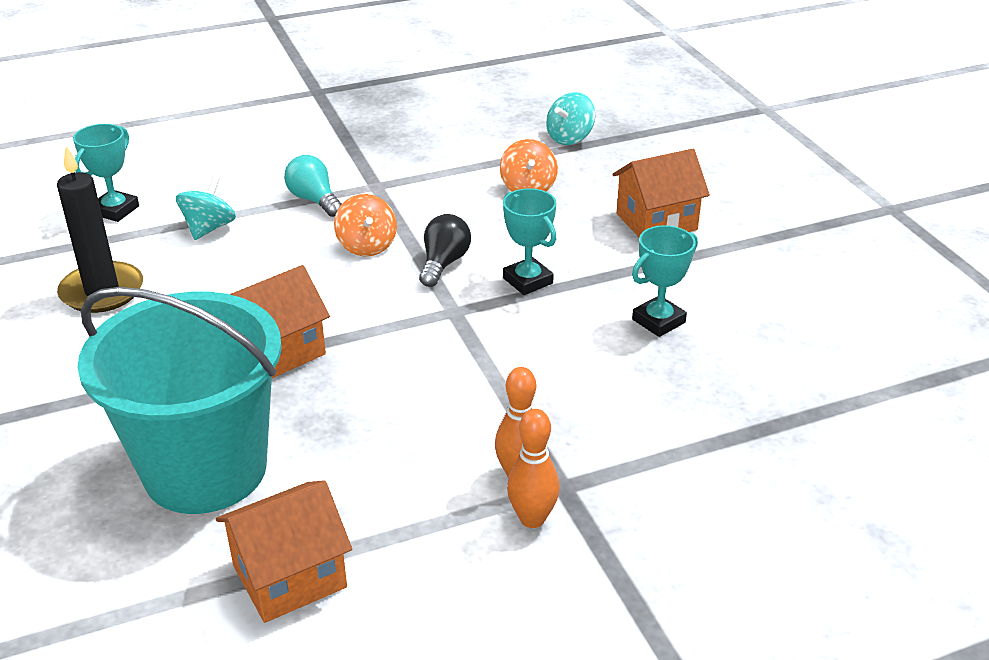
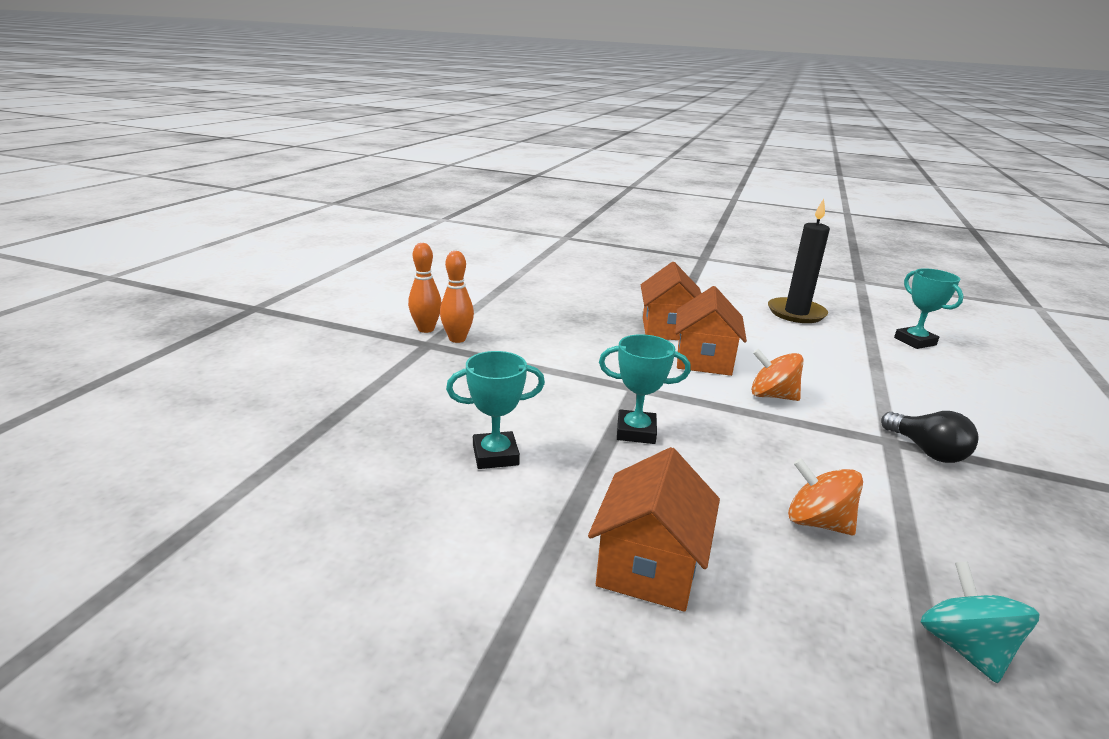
camera: 130 degrees right, 10 degrees down
(205, 469) = (592, 291): turquoise bucket -> none
(209, 228) = (858, 358): turquoise spinning top -> none
(289, 576) = (498, 284): orange house -> orange house (703, 360)
(314, 200) = (879, 405): turquoise light bulb -> none
(443, 263) = (708, 412): black light bulb -> black light bulb (926, 451)
(658, 321) = (495, 455): turquoise trophy -> turquoise trophy turned 75 degrees clockwise

